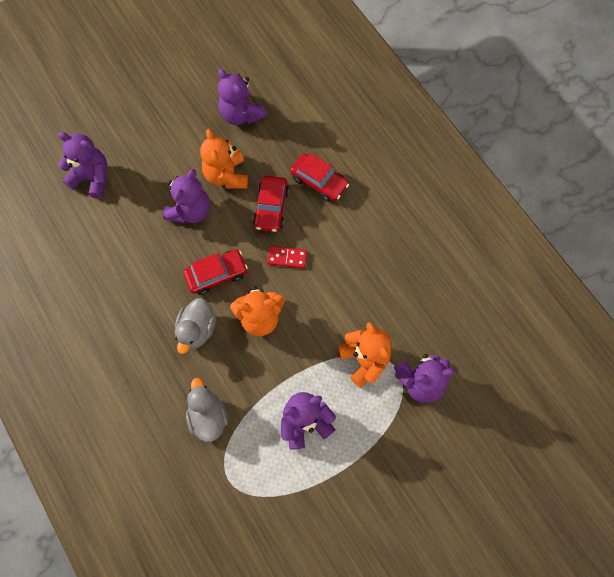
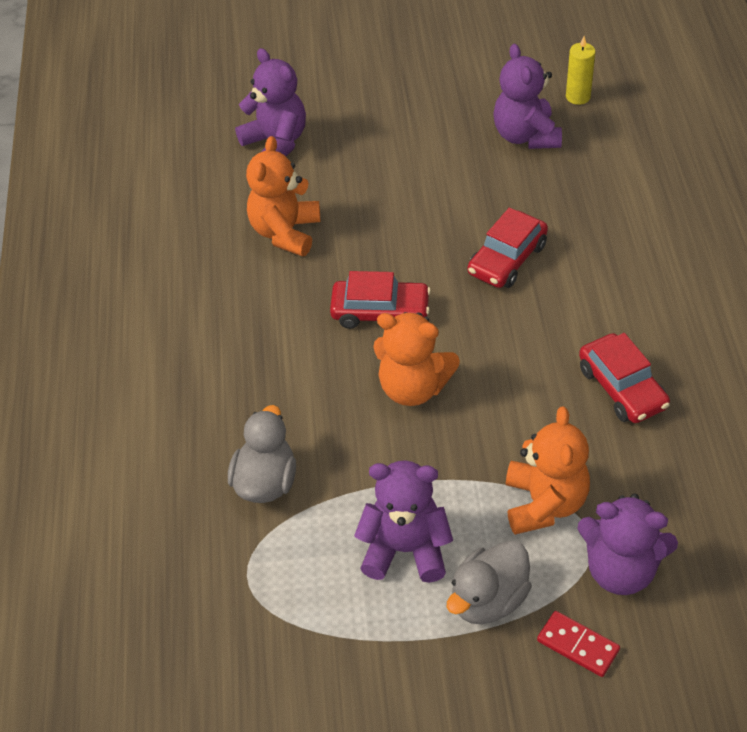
camera: 30 degrees right, 20 degrees down
(190, 211) = (387, 224): purple teddy bear -> none
(197, 330) = (313, 368): grey duck -> grey duck (488, 600)
(226, 175) = (463, 200): orange teddy bear -> orange teddy bear (285, 232)
(258, 74) = (578, 97): none -> yellow candle
(287, 258) = (496, 328): red domino -> red domino (577, 645)
(319, 181) = (598, 252): red car -> red car (622, 388)

